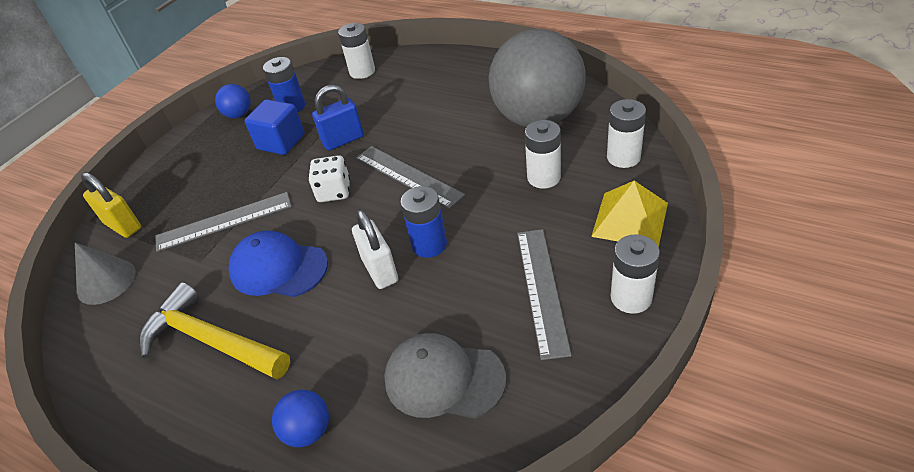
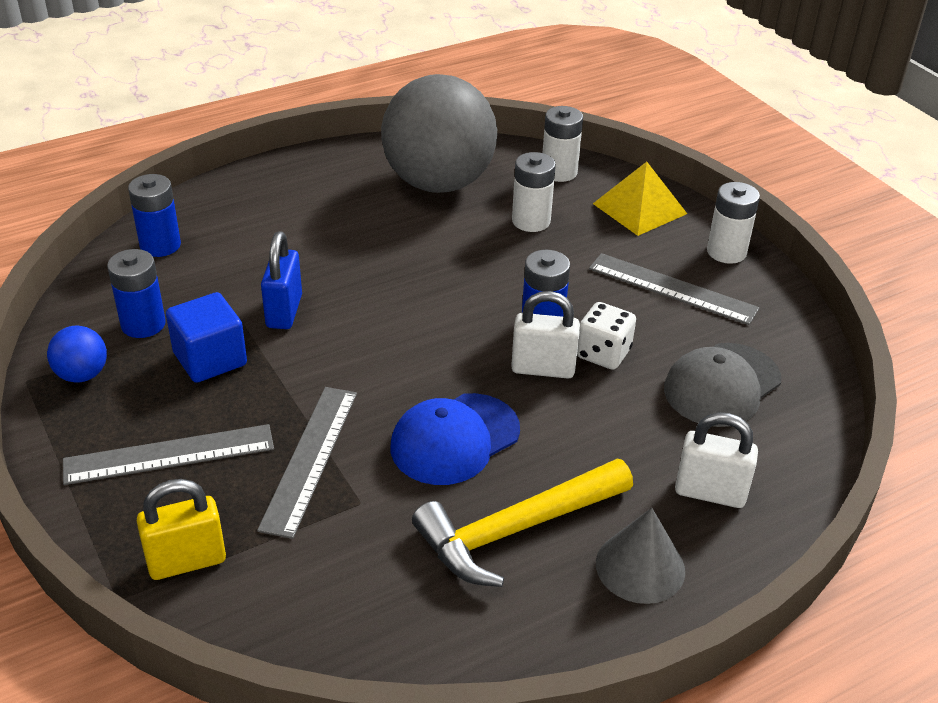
camera: 65 degrees left, 5 degrees down
(106, 281) = (293, 606): grey cone -> grey cone (640, 567)
(308, 431) = (710, 492): blue ball -> white padlock
(334, 191) = (373, 353): white dice -> white dice (603, 353)
(362, 71) = (160, 245): white battery -> blue battery
(407, 176) = (417, 294): grey ruler -> grey ruler (169, 455)

